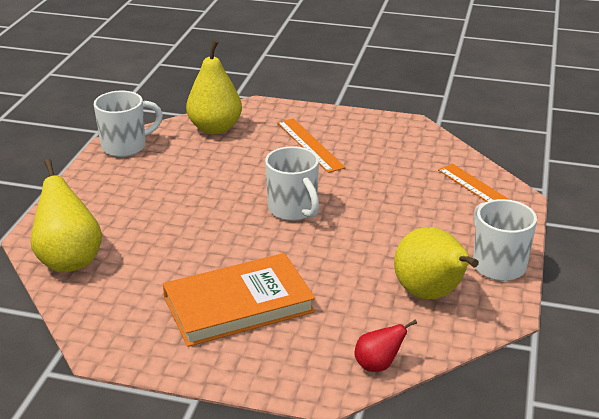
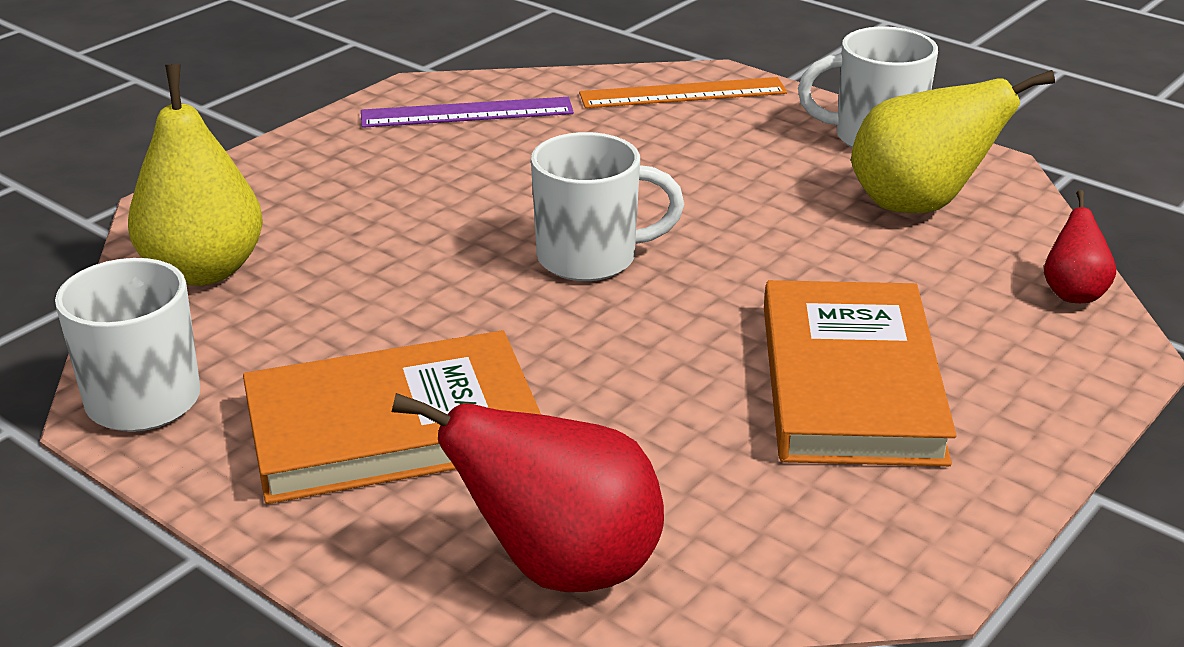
camera: 65 degrees left, 0 degrees up
(69, 260) = (560, 567): yellow pear -> red pear
(136, 200) = (393, 427): none -> orange book
(310, 144) = (385, 189): orange ruler -> none
(400, 142) = (467, 113): none -> purple ruler

